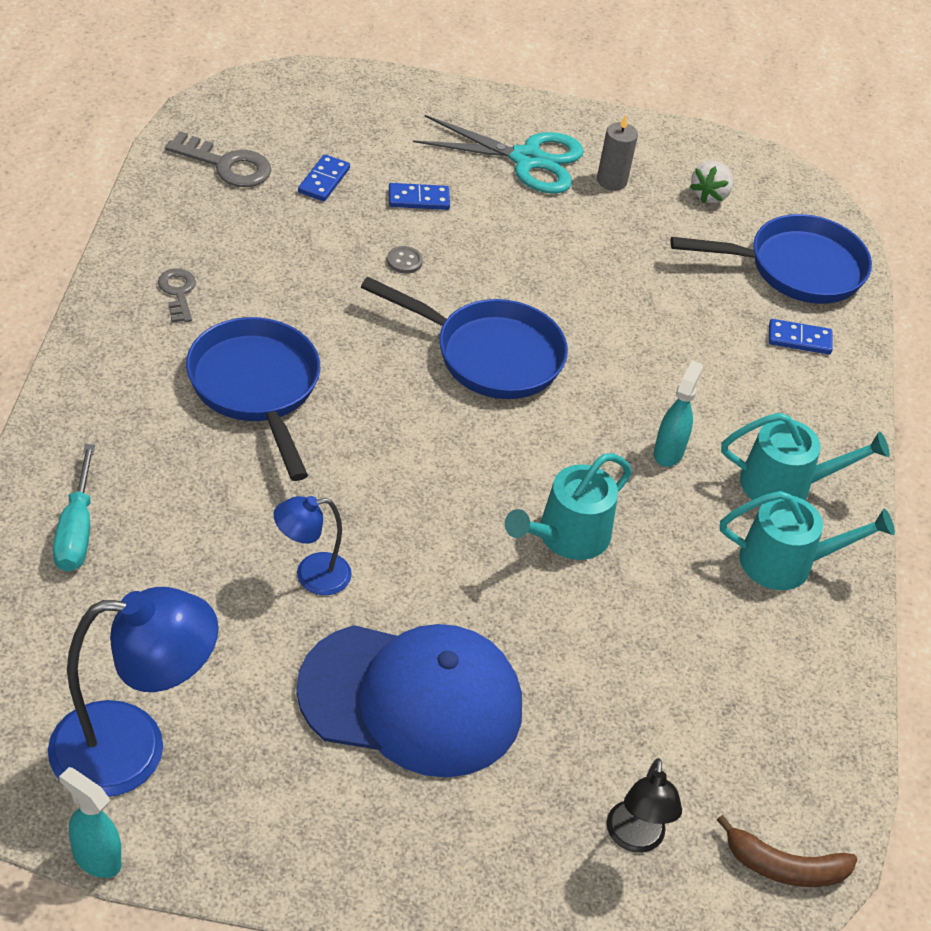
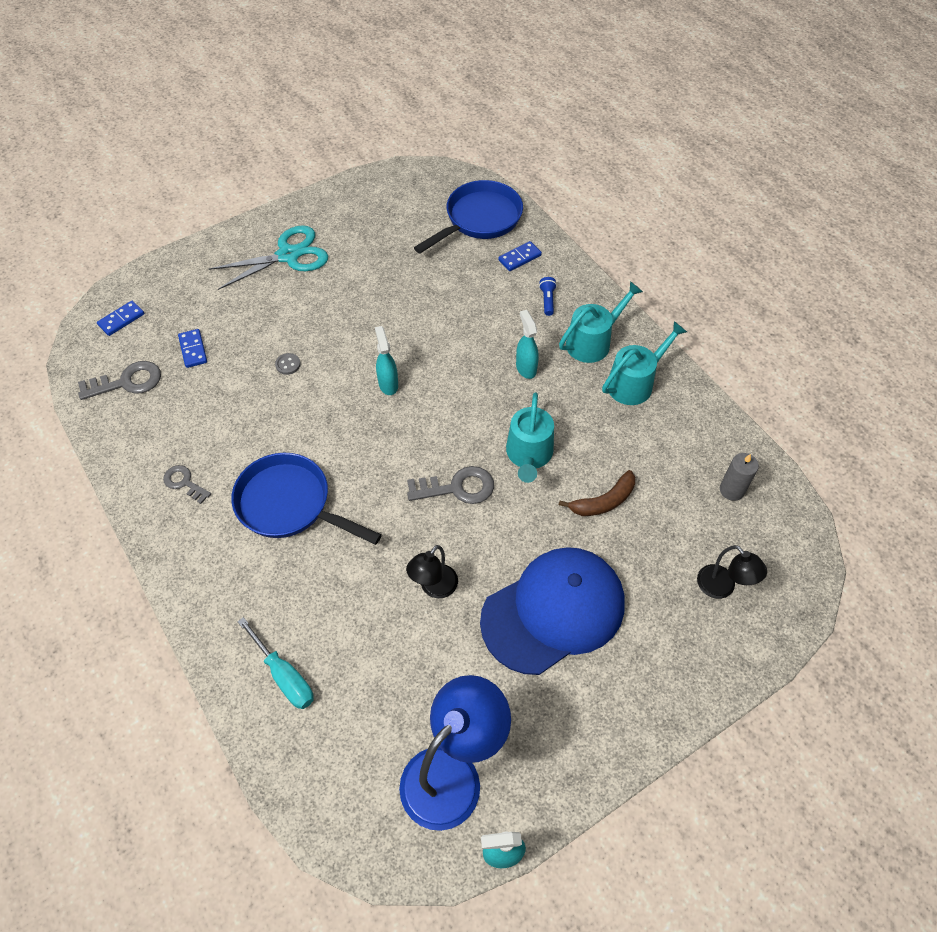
camera: 35 degrees left, 10 degrees up
(311, 575) = (434, 588): blue lamp -> black lamp
(418, 199) = (256, 322): blue domino -> blue domino (121, 320)
(448, 506) = (457, 488): none -> grey key
(490, 355) = (388, 384): blue pan -> turquoise spray bottle
(611, 181) = (343, 236): grey candle -> grey candle (732, 490)
(709, 195) = (398, 209): white strawberry -> none
(780, 405) = (547, 300): none -> blue flashlight
(784, 867) = (791, 541): brown banana -> brown banana (603, 501)

